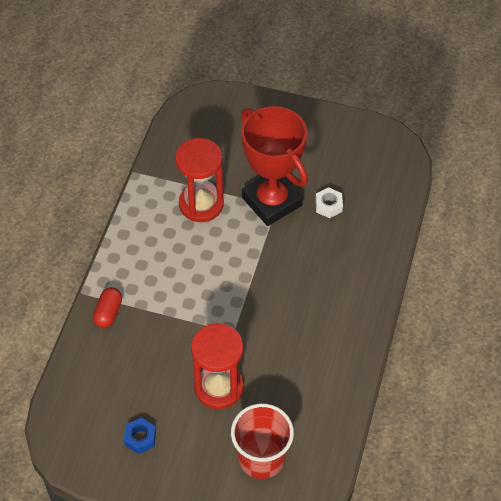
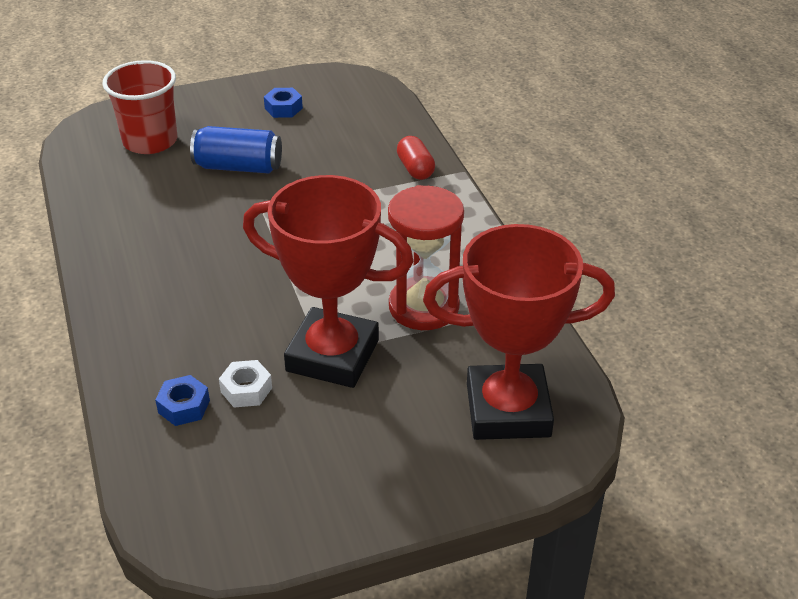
camera: 145 degrees right, 15 degrees down
(215, 127) = (508, 410): none -> red trophy
(218, 387) = (238, 167): red hourglass -> blue can
(365, 213) = (184, 406): none -> blue nut

